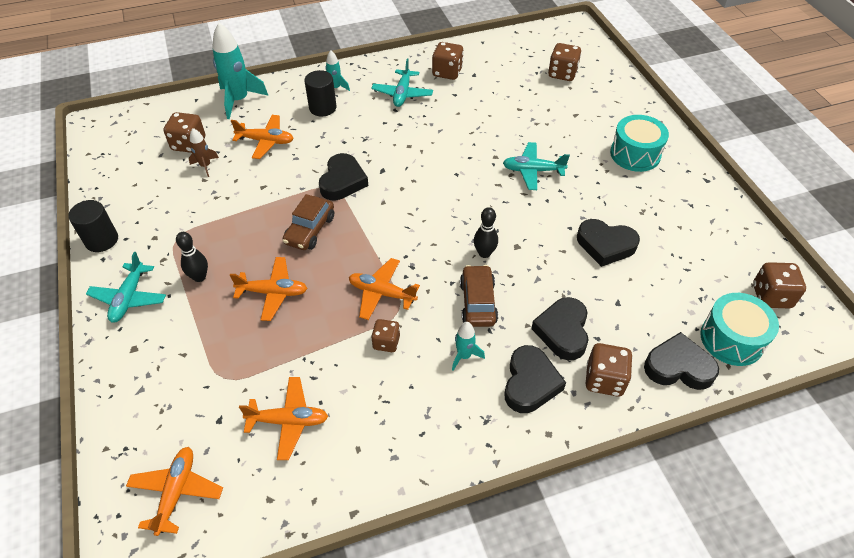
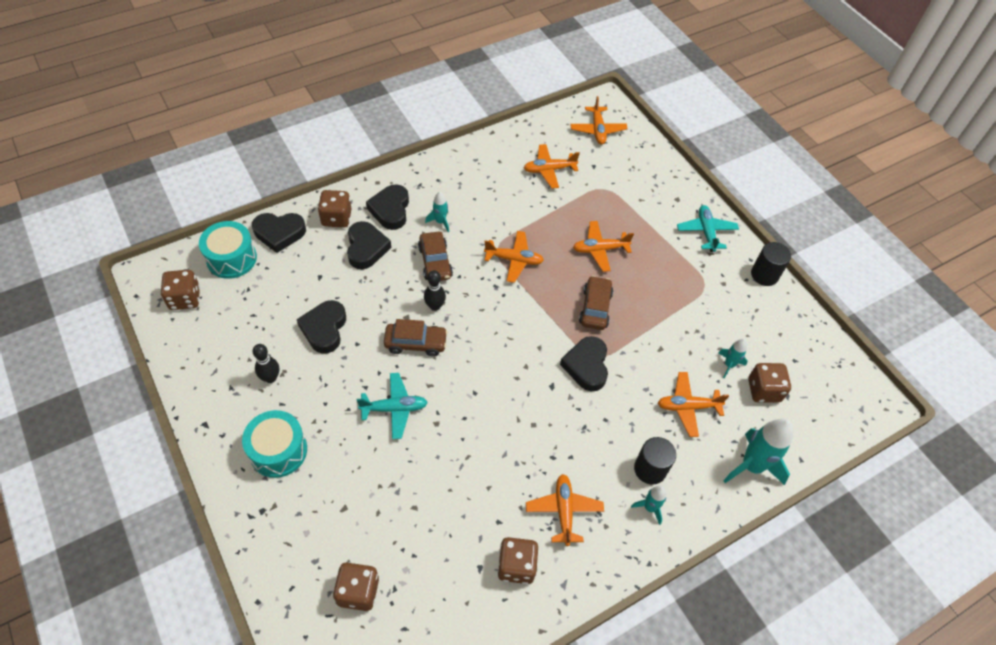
camera: 165 degrees right, 5 degrees up
(199, 277) = (664, 254): black bowling pin -> black bowling pin (270, 378)
(205, 166) = (729, 365): brown rocket -> turquoise rocket
(386, 342) = (499, 224): brown dice -> none
(402, 94) = (564, 511): turquoise plane -> orange plane
(508, 220) = (416, 343): none -> brown car
(605, 245) = (324, 329): black heart -> black heart turned 90 degrees counterclockwise

